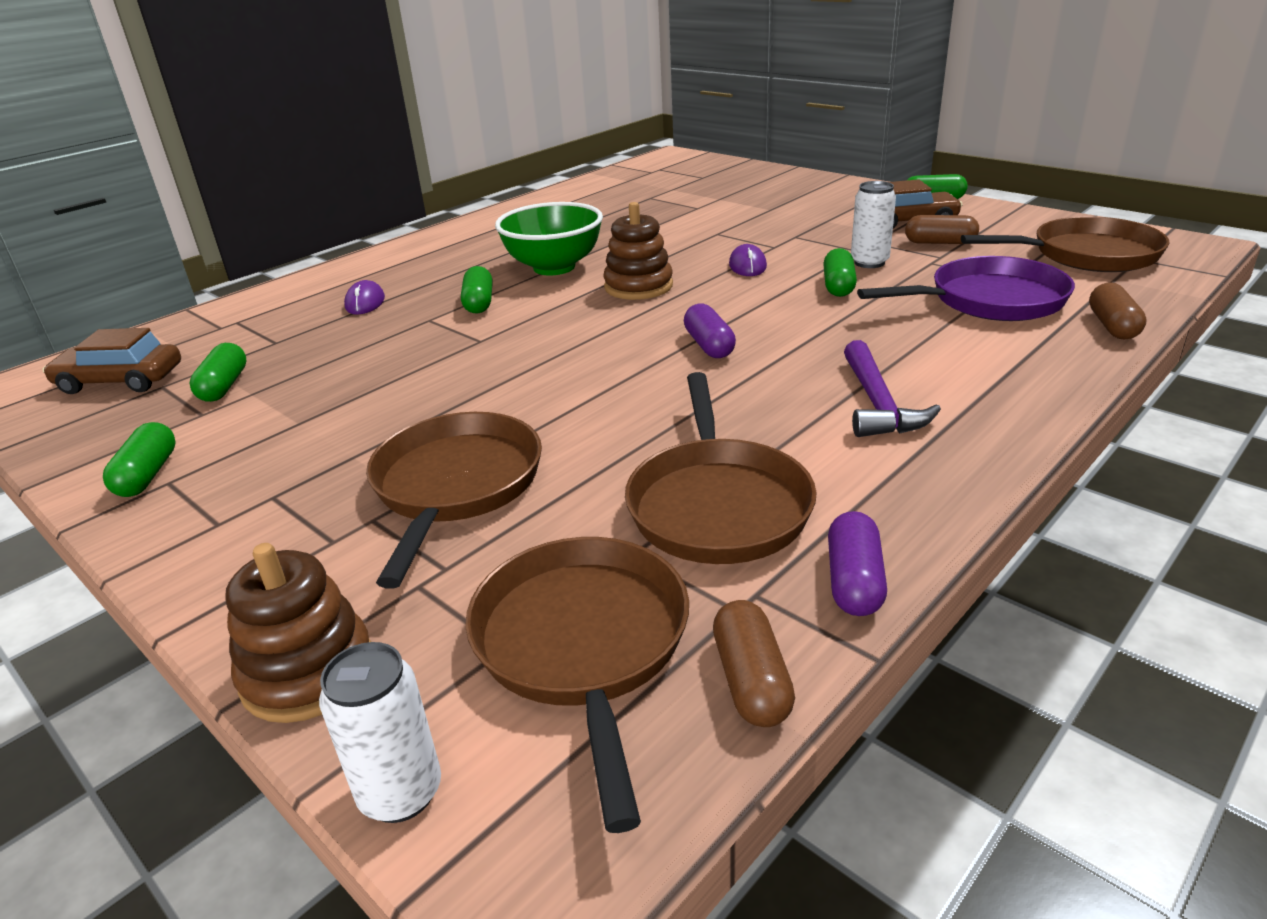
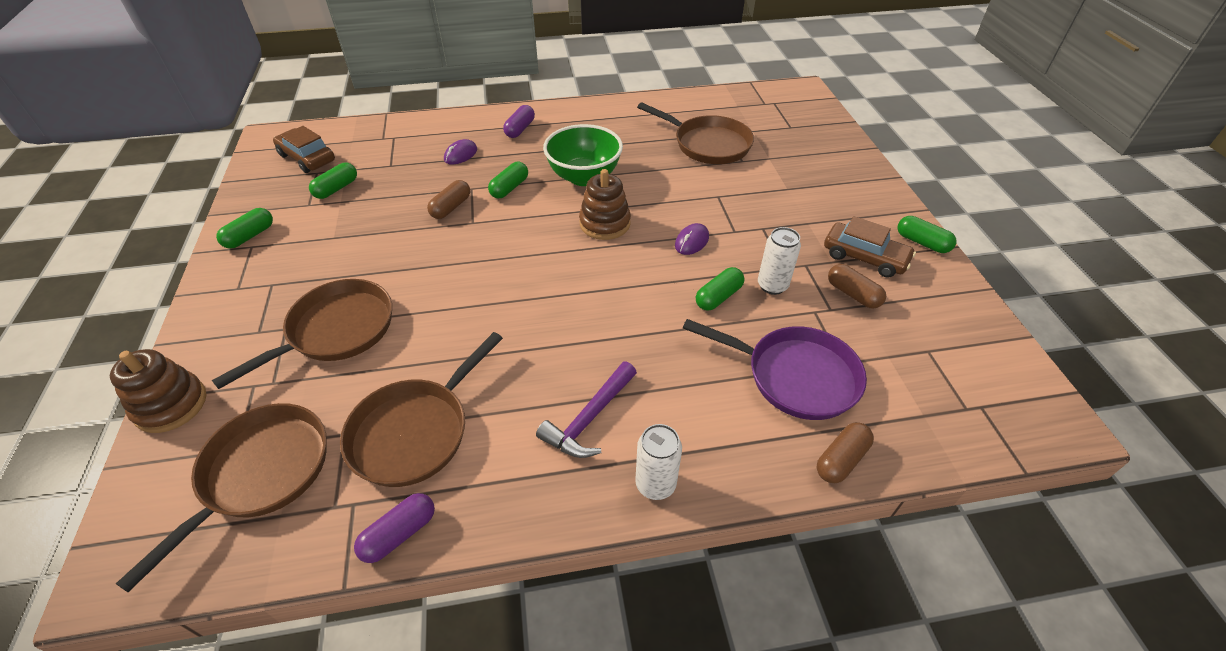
camera: 35 degrees right, 15 degrees up
(401, 793) = (126, 495): white can -> white can (655, 484)
(709, 345) = (572, 303): purple capsule -> purple capsule (520, 129)
(751, 681) = (285, 552): brown capsule -> brown capsule (451, 207)
(1086, 255) = (945, 376): brown pan -> brown pan (707, 144)

